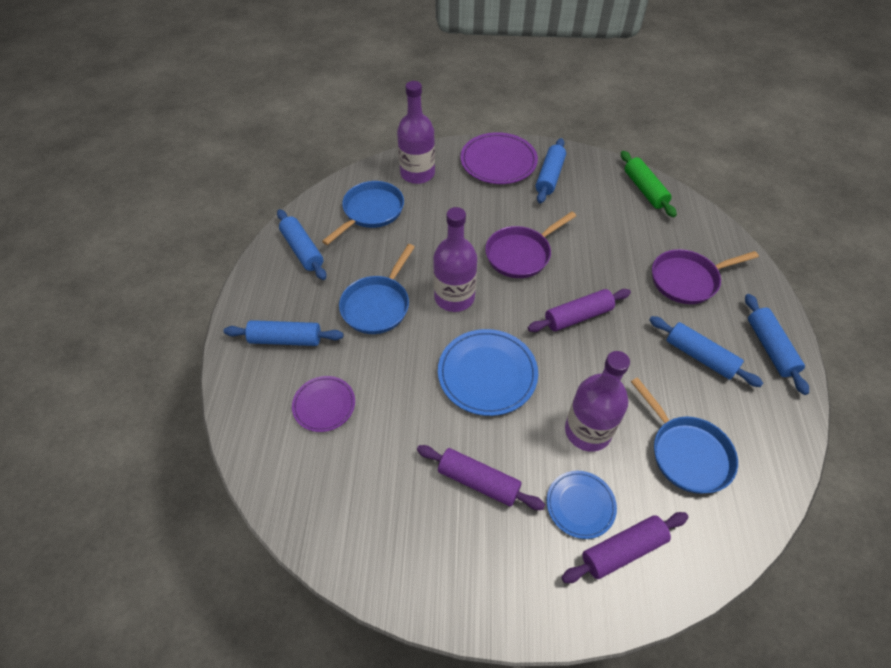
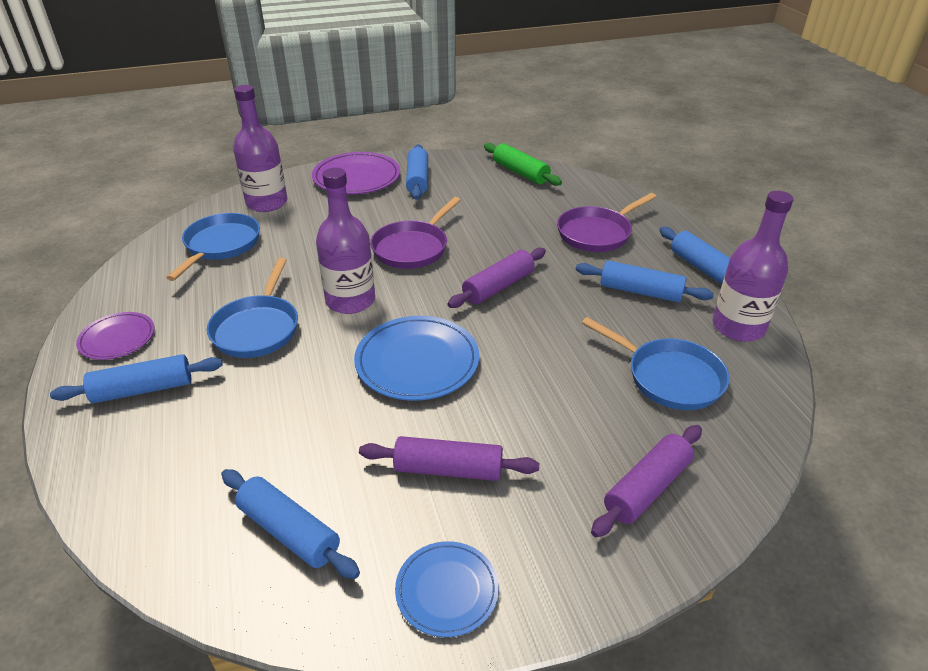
camera: 20 degrees left, 15 degrees down
(302, 250) = (142, 297): blue rolling pin -> blue rolling pin (289, 531)
(324, 405) = (217, 444): purple plate -> purple plate (117, 338)
(580, 505) = (579, 458): blue plate -> blue plate (447, 590)
(587, 431) = (555, 385): purple bottle -> purple bottle (738, 327)

